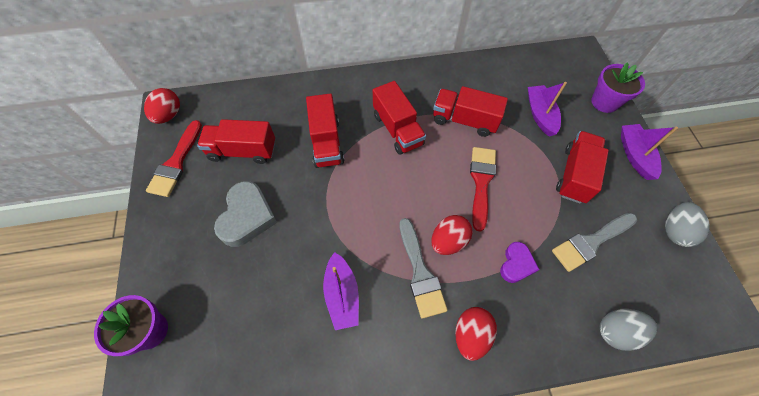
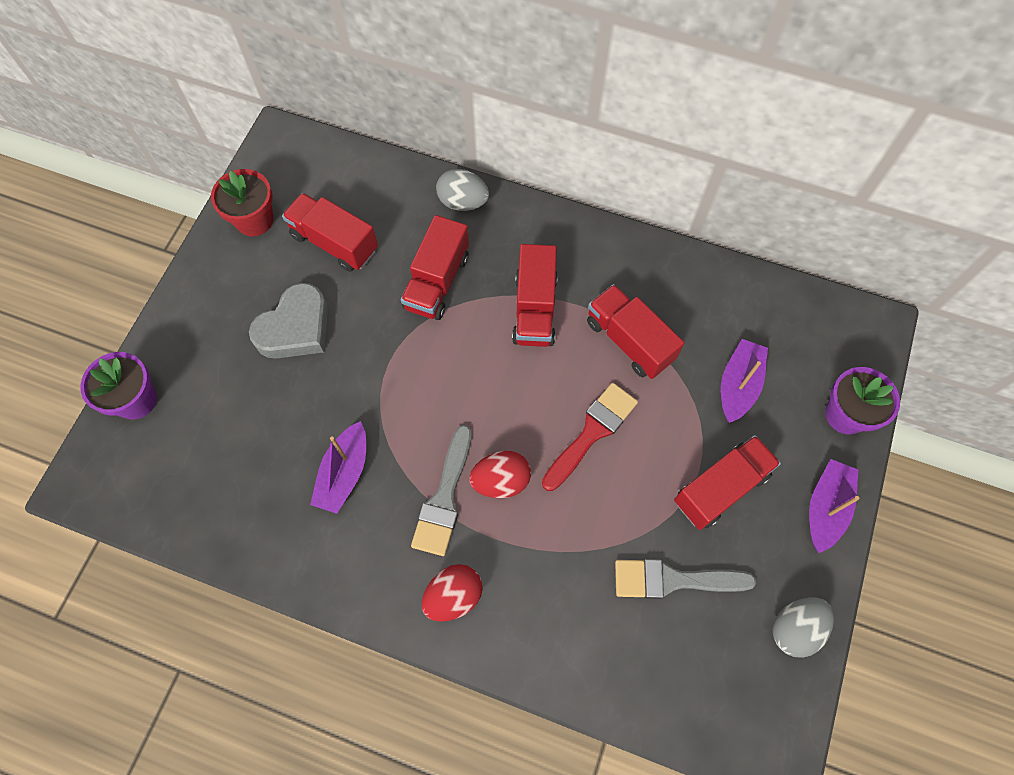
camera: 30 degrees right, 5 degrees up
(169, 115) = (277, 153): red egg -> none
(176, 163) = (254, 220): red brush -> red flower pot
(516, 264) = (561, 552): purple heart -> none
(616, 331) = (622, 692): grey egg -> grey egg (463, 202)

